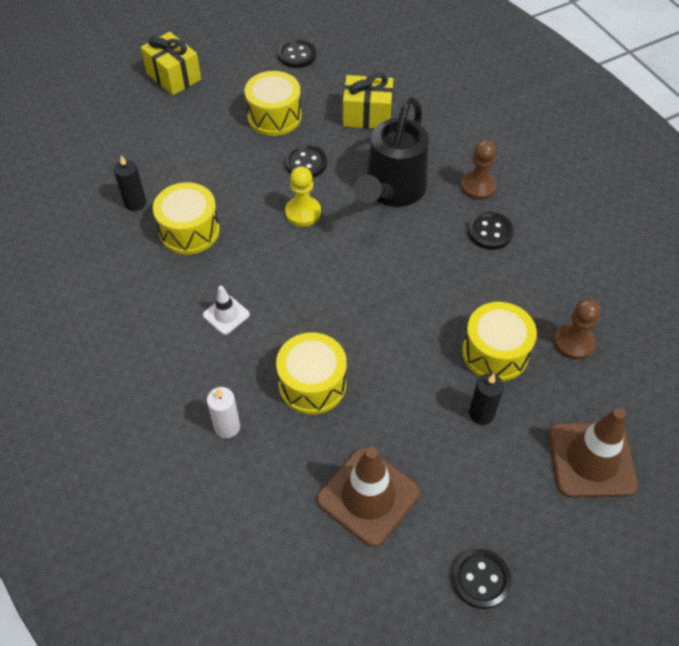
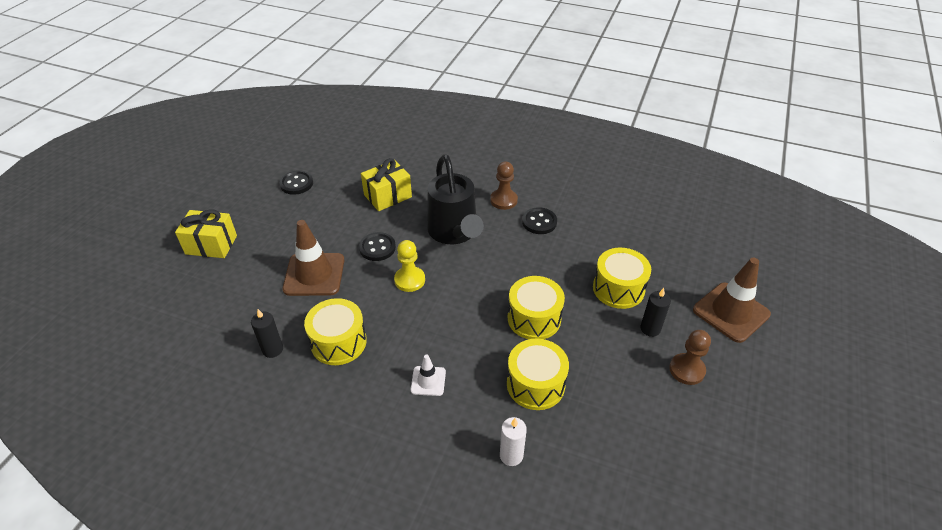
camera: 40 degrees left, 10 degrees down
(274, 116) = (322, 230): yellow drum -> yellow drum (534, 318)
(368, 496) = (645, 428): brown traffic cone -> brown traffic cone (314, 274)
(481, 579) = (757, 425): black button -> none
(573, 342) = (651, 255): brown pawn -> brown pawn (687, 370)

